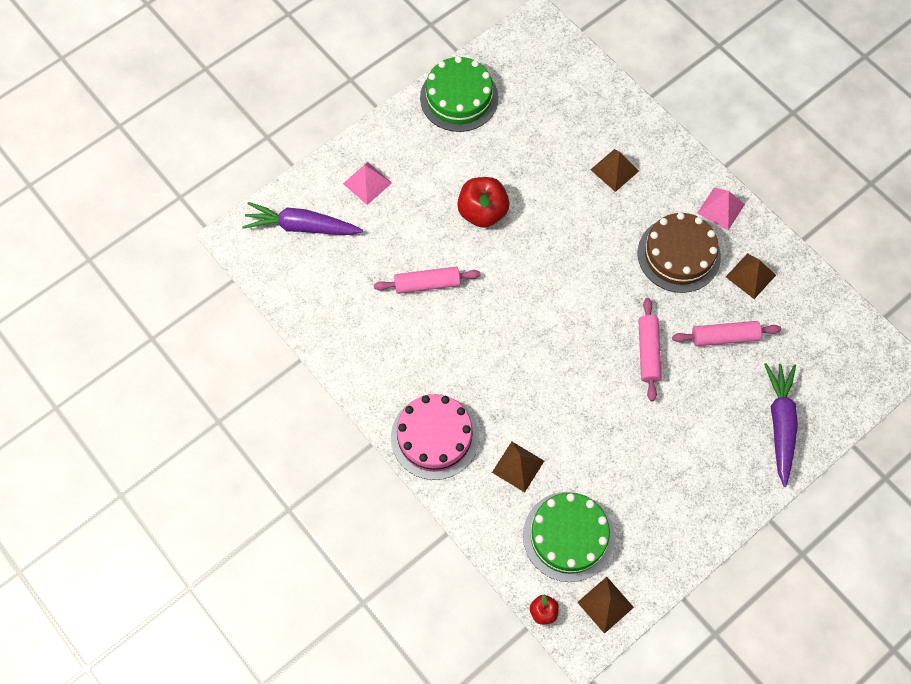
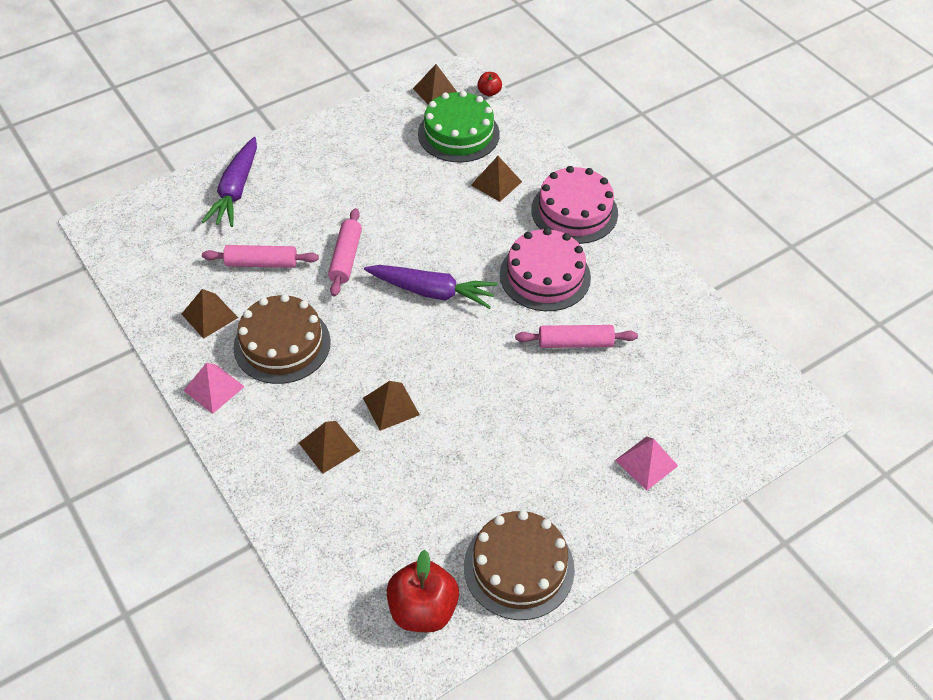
camera: 175 degrees left, 15 degrees down
(302, 226) = (725, 419): purple carrot -> purple carrot (432, 292)
(459, 98) = (519, 567): green cake -> brown cake
(459, 353) = (545, 276): none -> pink cake
(482, 212) = (503, 413): red apple -> red apple (423, 609)
(574, 208) = (391, 406): none -> brown pyramid

